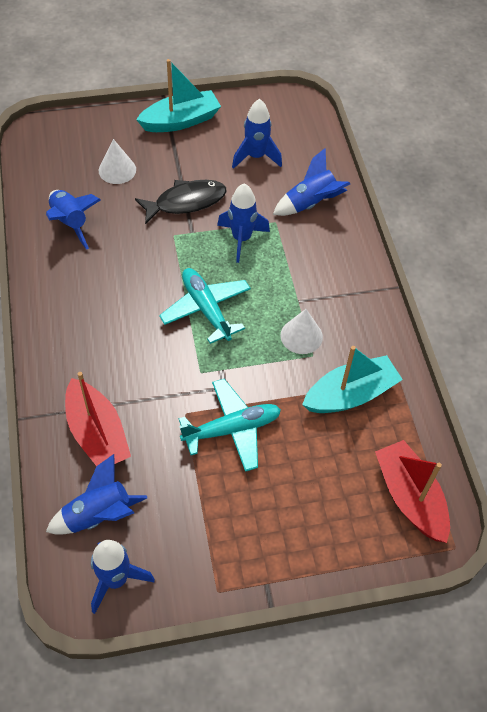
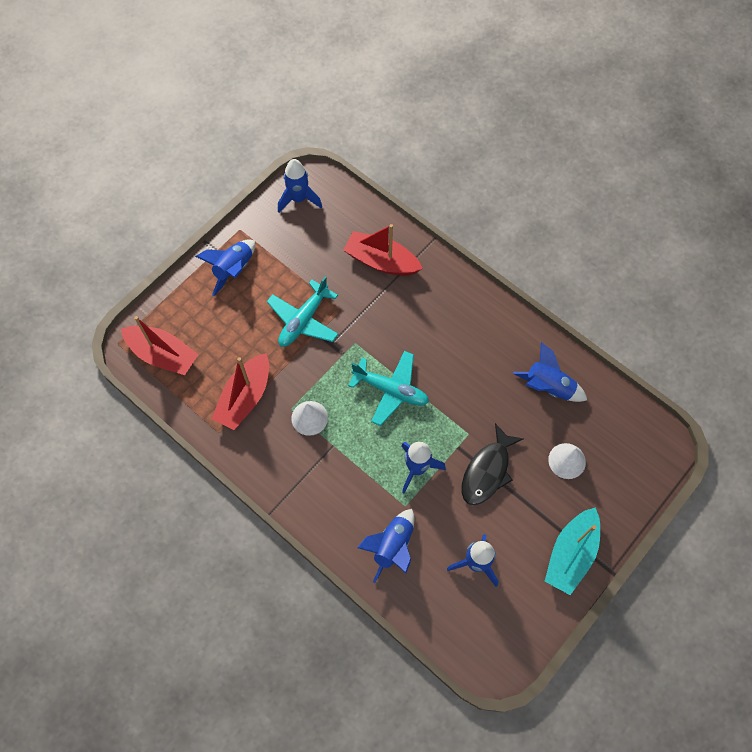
camera: 145 degrees right, 10 degrees up
(99, 515) = (337, 221): blue rocket -> blue rocket (234, 270)
(350, 394) = (245, 397): turquoise boat -> red boat

